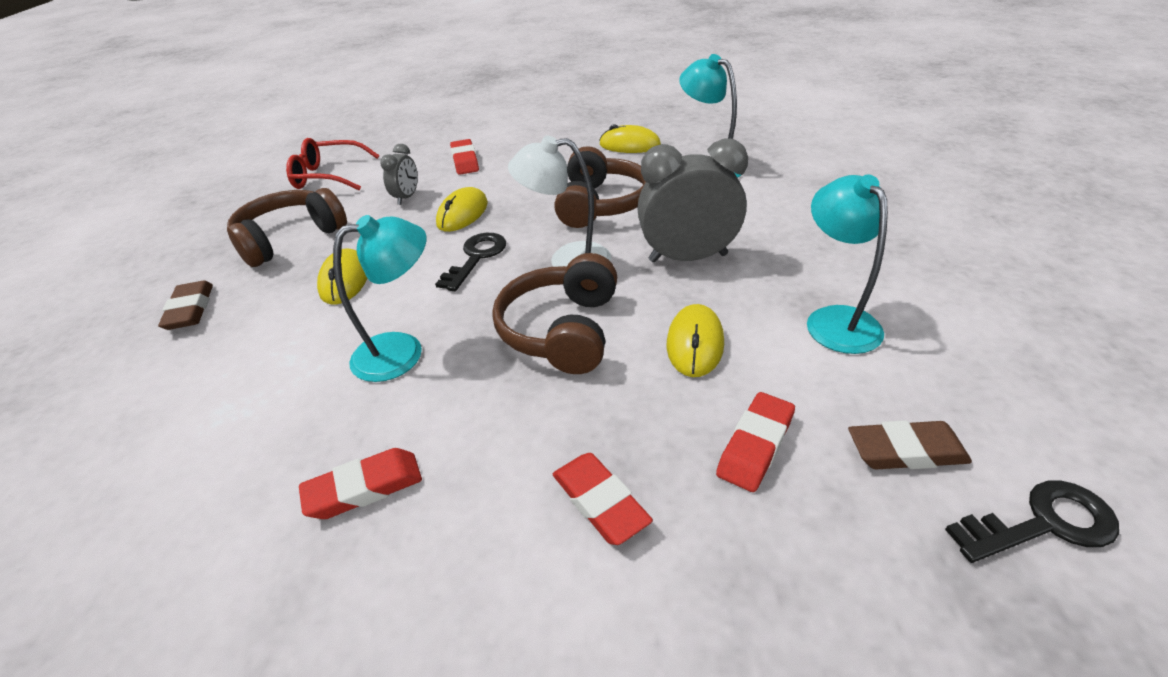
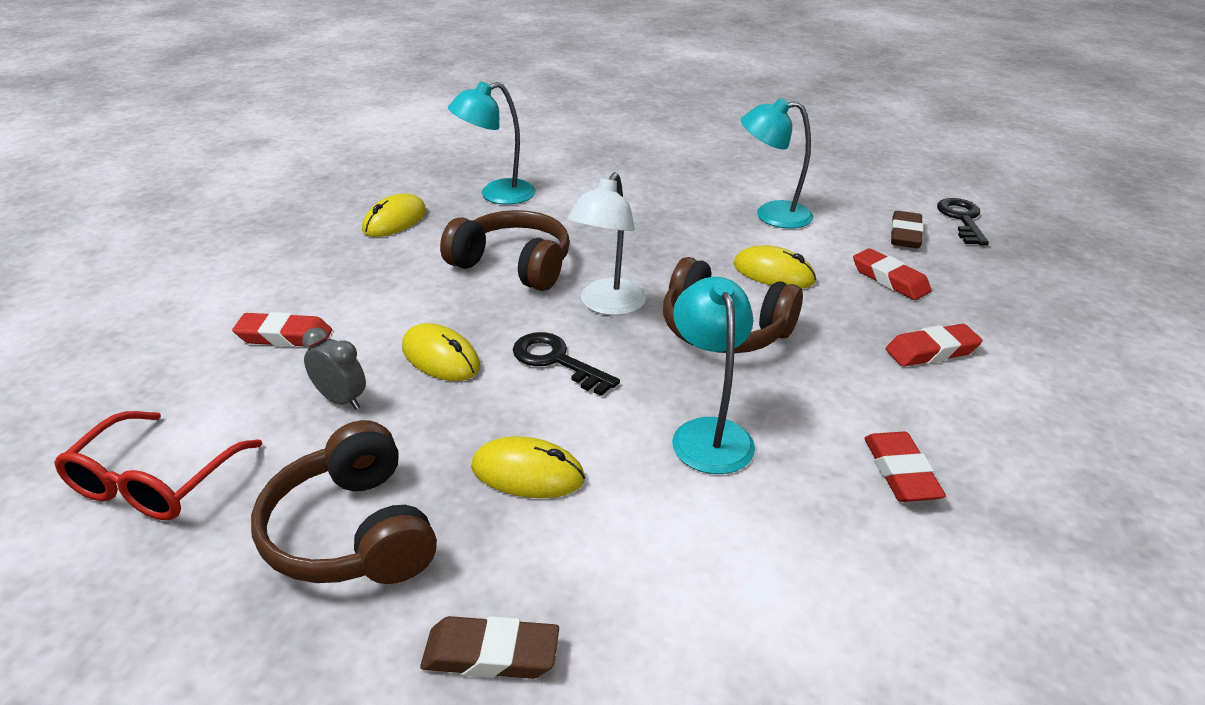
camera: 75 degrees left, 5 degrees down
(688, 258) = (651, 246): grey clock -> none

